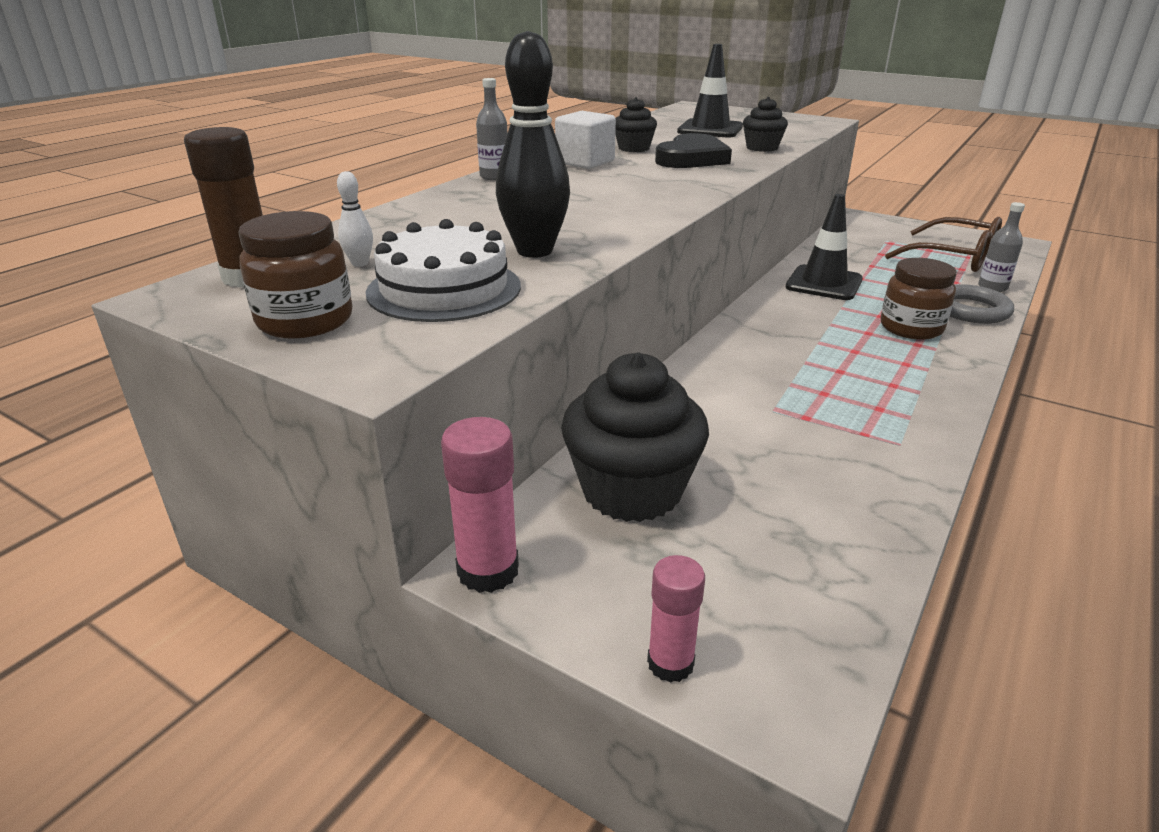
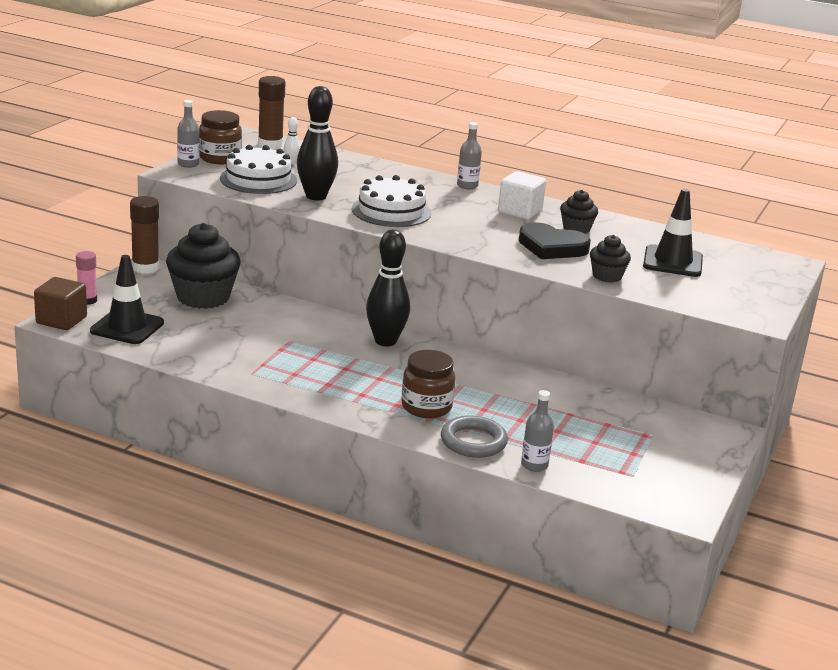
camera: 80 degrees right, 5 degrees down
(328, 353) = (188, 164): none -> grey bottle
(488, 570) = (145, 268): pink glue stick -> brown glue stick
(594, 213) = (391, 211): none -> white cake
(748, 341) = (385, 341): none -> black bowling pin
(791, 707) = (61, 320): none -> brown cube
(824, 283) = (512, 384): black traffic cone -> black traffic cone (127, 327)
(954, 257) = (614, 462): brown glasses -> none

